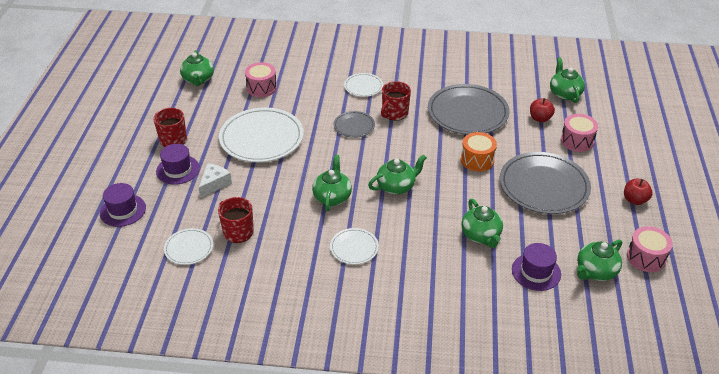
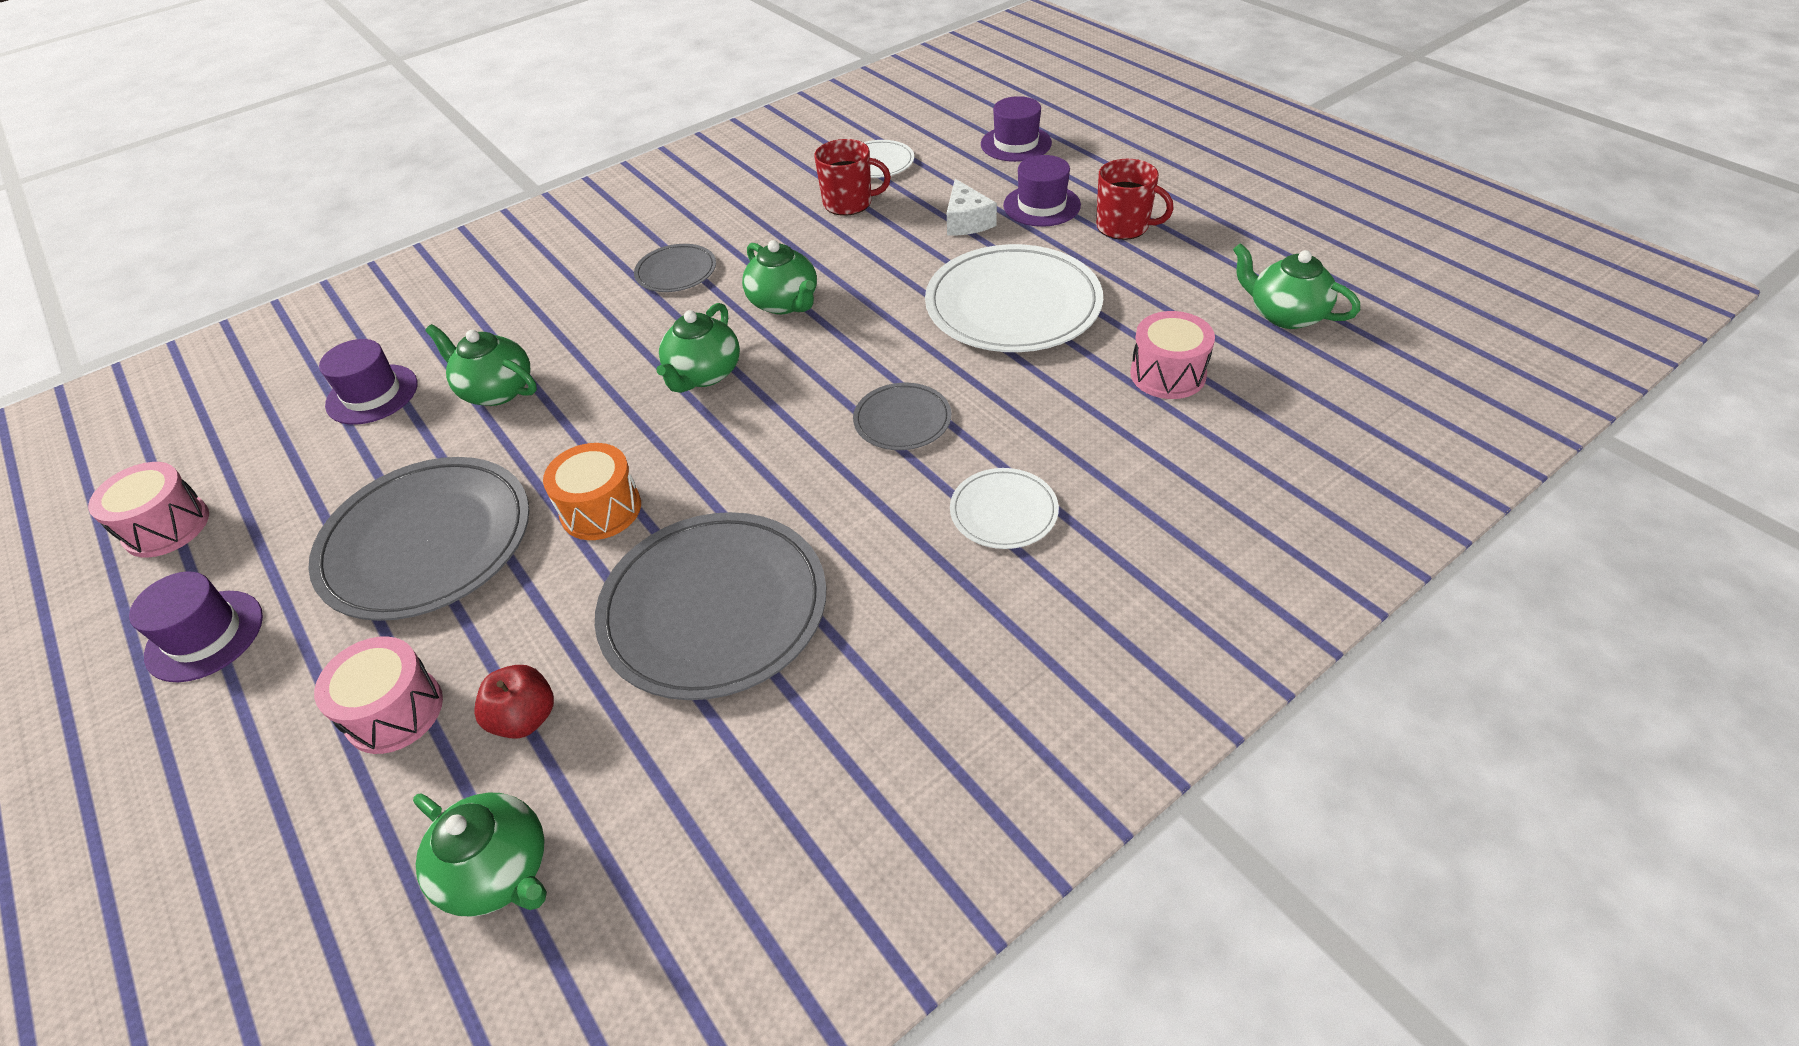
camera: 140 degrees right, 5 degrees up
(354, 248) = (676, 272): white plate -> grey plate
(394, 113) = (863, 496): red mug -> none
(595, 271) = (265, 451): green teapot -> none
(634, 200) = (205, 635): red apple -> purple hat

